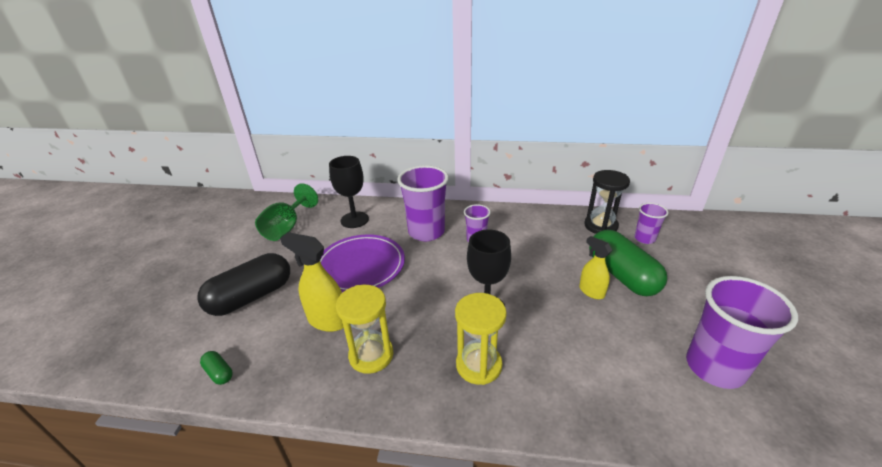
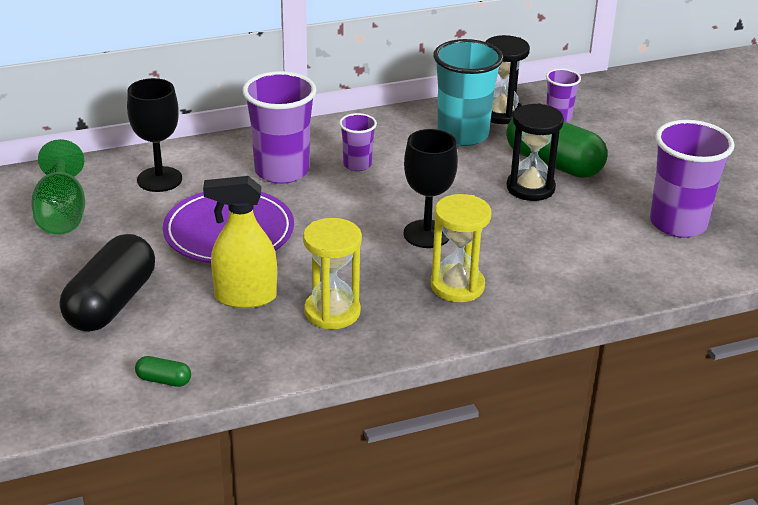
camera: 30 degrees left, 0 degrees up
(563, 235) = (462, 134): none -> turquoise cup
(591, 291) = (530, 188): yellow spray bottle -> black hourglass

